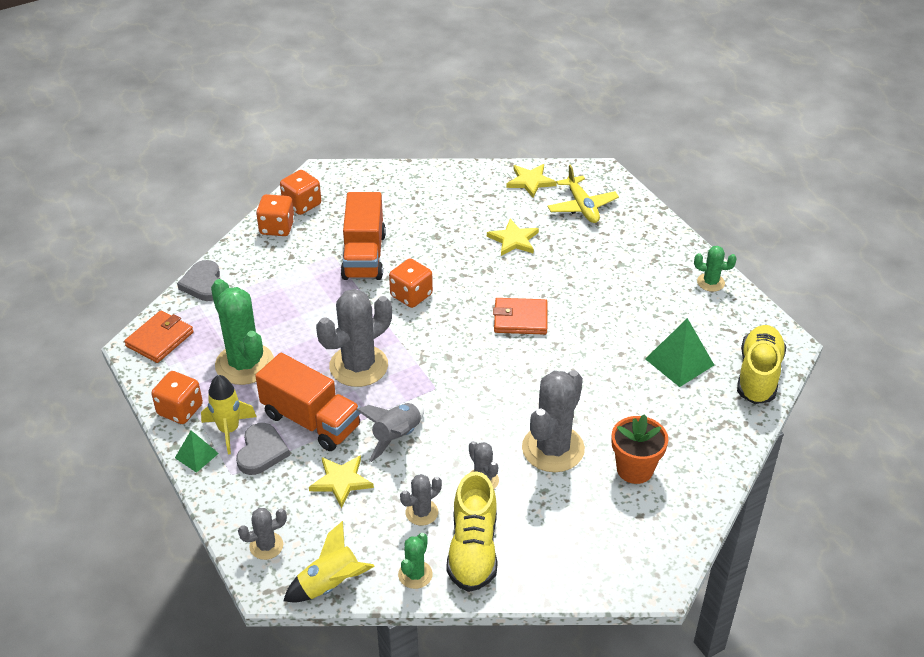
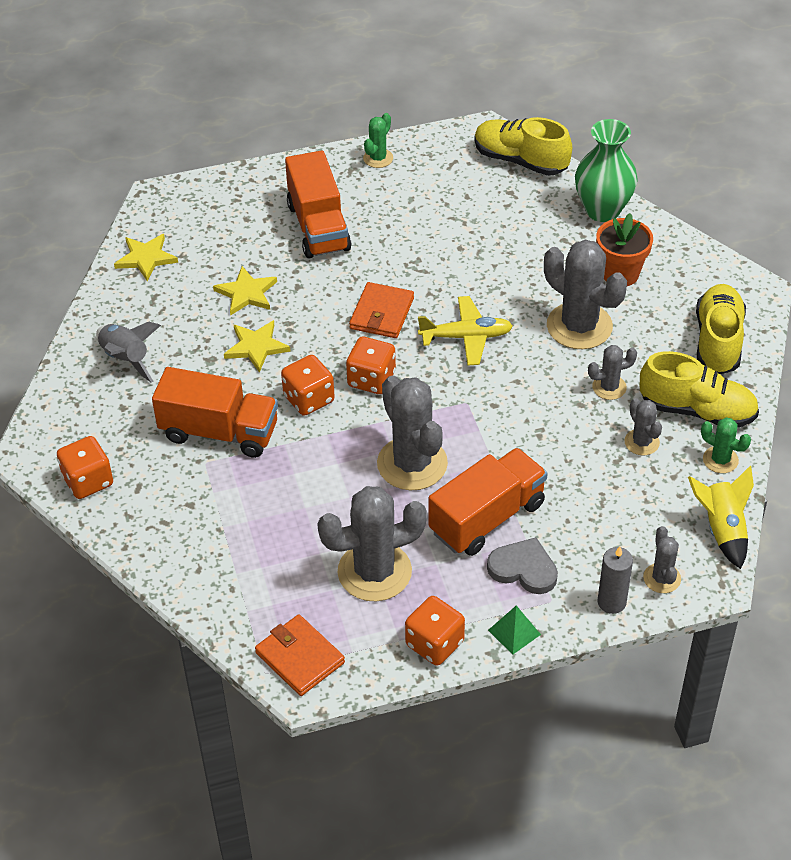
camera: 75 degrees left, 5 degrees up
(203, 284) = (208, 602): grey heart -> none
(229, 430) = (482, 597): yellow rocket -> none
(235, 514) = (611, 602): none -> grey candle
(244, 364) = (374, 572): green cactus -> grey cactus
(277, 227) = (125, 513): orange dice -> orange dice (371, 379)
(341, 481) = (584, 502): yellow star -> yellow star (256, 347)
(396, 437) = (531, 446): grey rocket -> grey rocket (126, 359)
(571, 556) = (718, 341): none -> yellow shoe
(582, 206) = (212, 225): yellow plane -> yellow plane (466, 337)
(607, 263) = (318, 227): none -> orange truck
(679, 362) = (485, 209): green pyramid -> none
(718, 444) = (602, 210): none -> green vase

